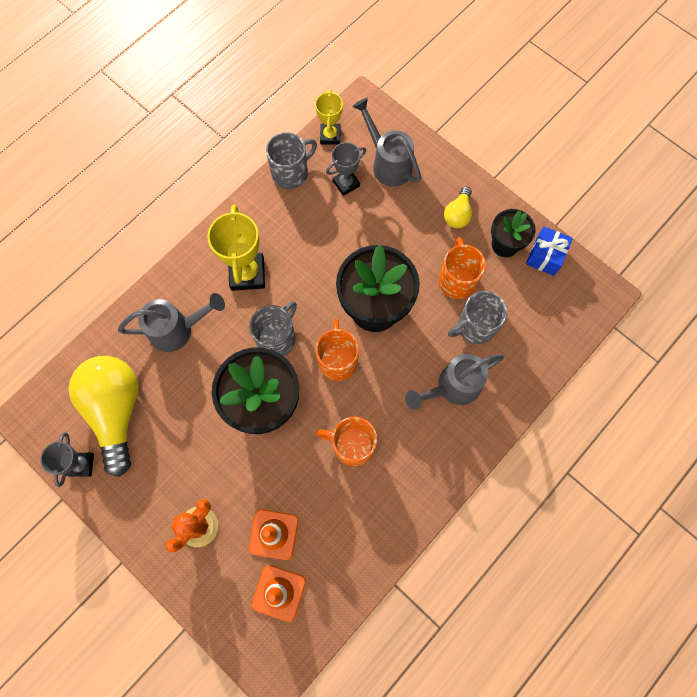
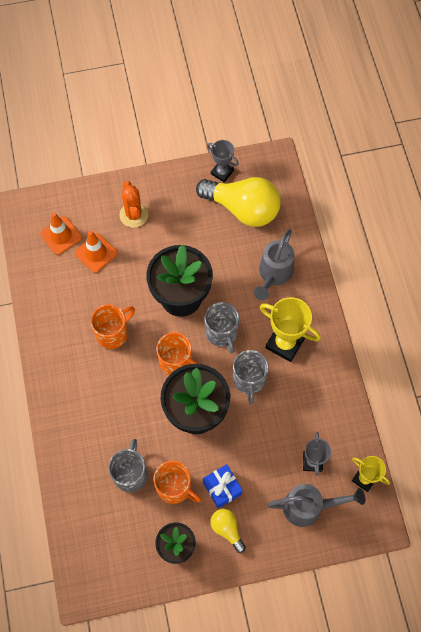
camera: 125 degrees right, 5 degrees down
(291, 173) = (349, 426): grey mug -> grey mug (249, 380)
(452, 387) = (100, 425): grey watering can -> none
(545, 256) = (144, 571): blue gift -> blue gift (222, 488)

